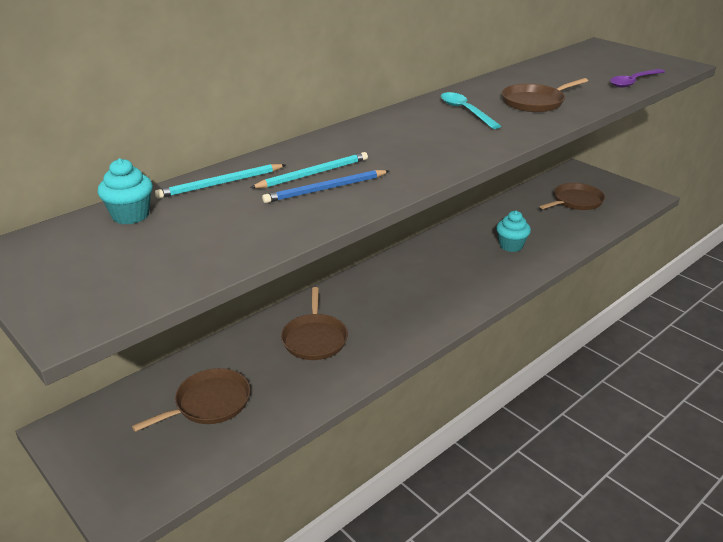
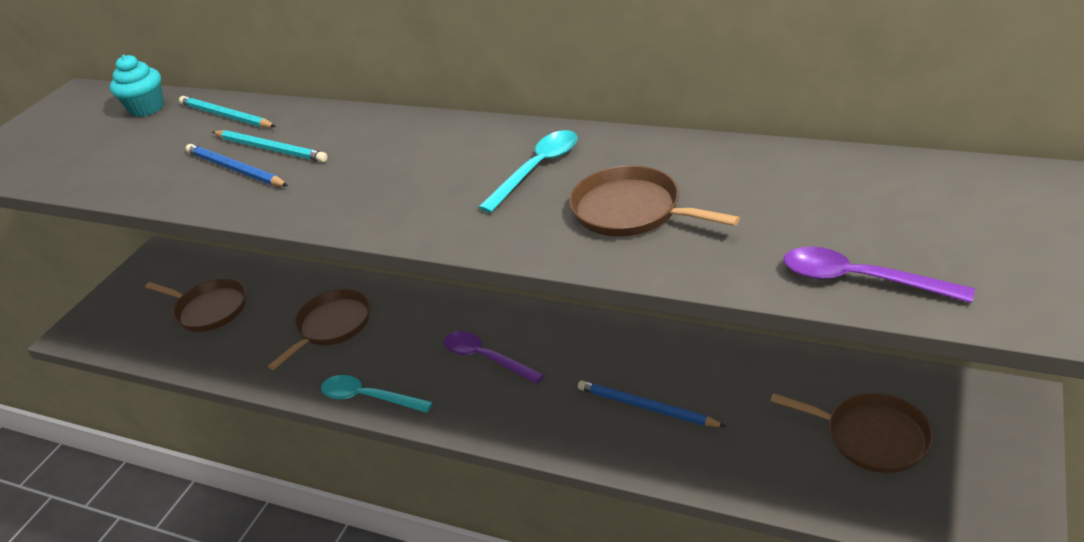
camera: 70 degrees right, 5 degrees up
(315, 338) = (332, 326): brown pan -> brown pan turned 150 degrees clockwise
(415, 337) = (368, 398): none -> turquoise spoon
(421, 283) = (486, 358): none -> purple spoon
(511, 246) = (646, 407): turquoise cupcake -> blue pencil

